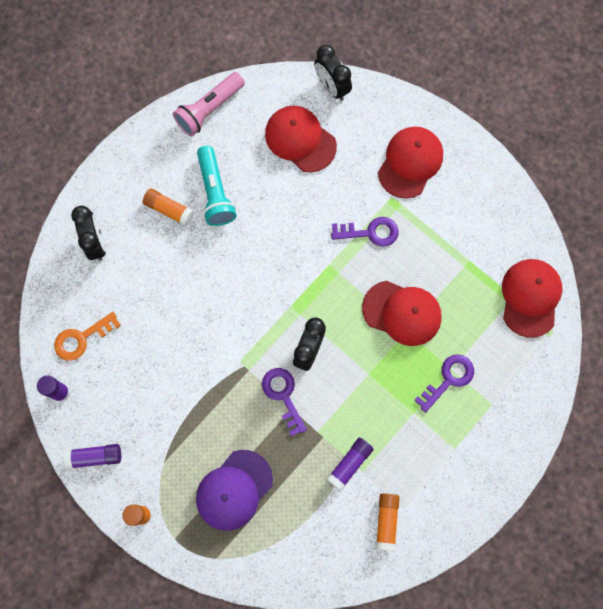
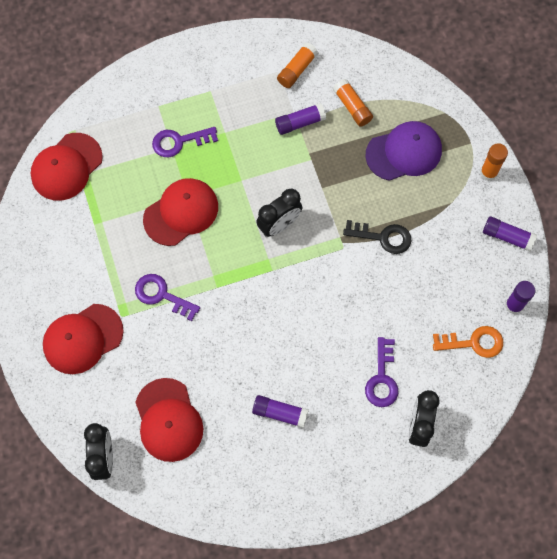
camera: 150 degrees left, 5 degrees down
(169, 210) = (333, 420): orange glue stick -> orange glue stick (352, 107)
(209, 109) = (237, 504): pink flashlight -> none
(210, 391) = (382, 237): none -> black key
(215, 192) = (280, 413): turquoise flashlight -> purple glue stick
(283, 396) = (322, 201): purple key -> purple key (382, 378)
(402, 313) = (181, 212): red cap -> red cap turned 90 degrees clockwise

